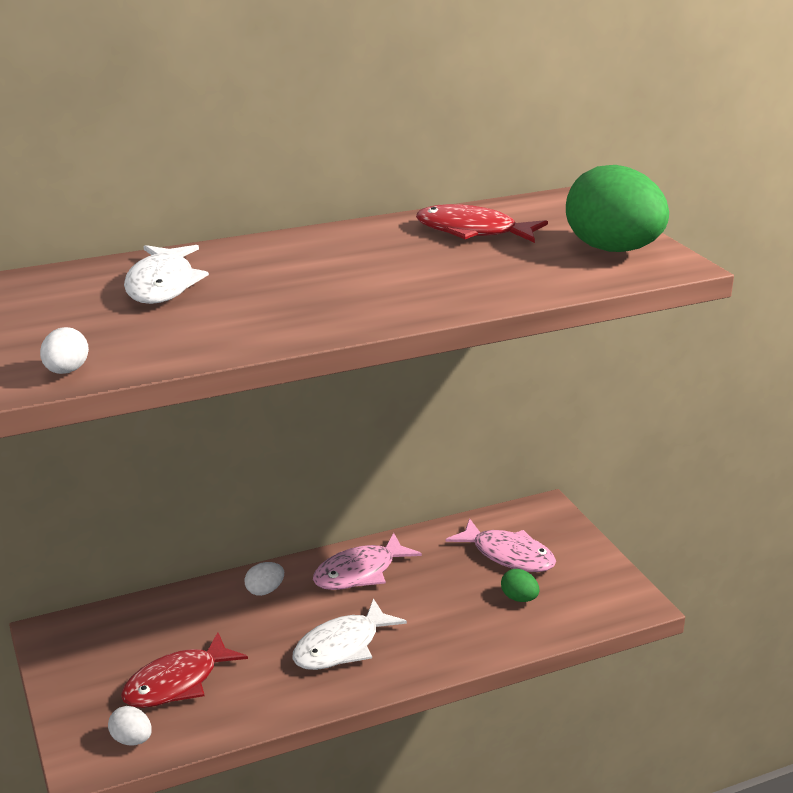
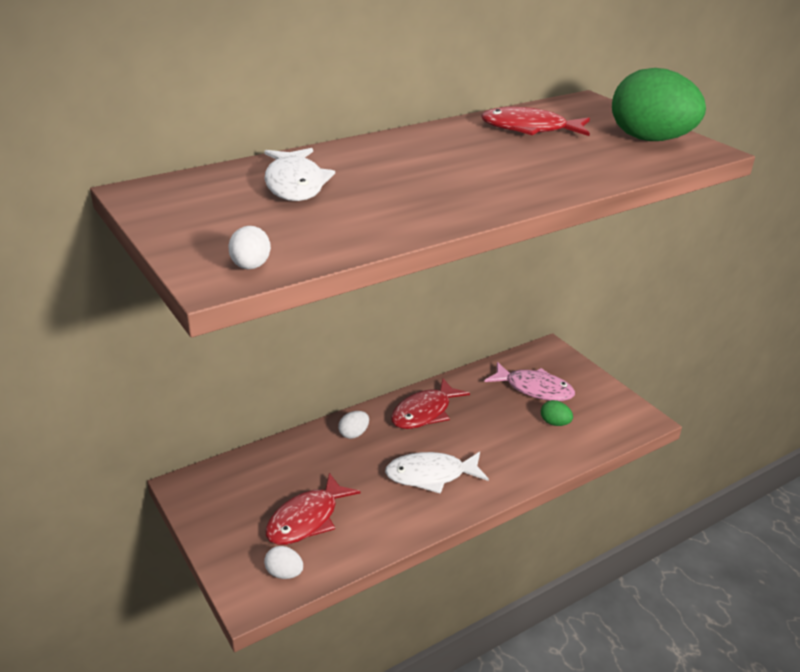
camera: 10 degrees left, 5 degrees up
(342, 647) = (431, 475): white fish -> white fish turned 45 degrees clockwise
(360, 572) = (424, 412): pink fish -> red fish

